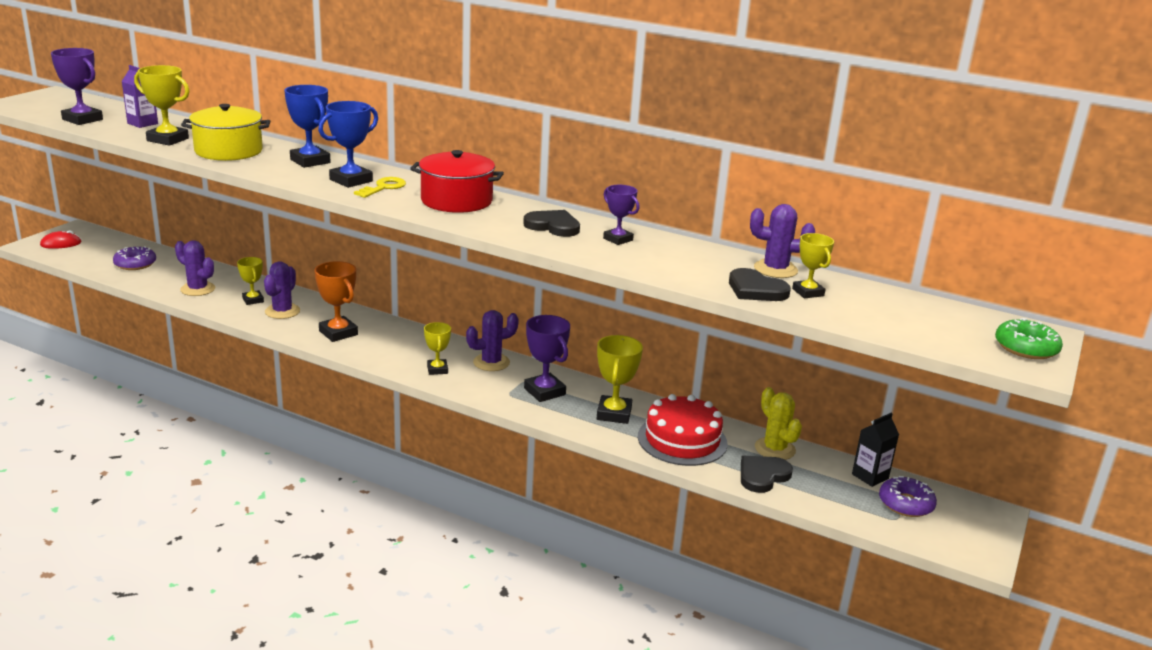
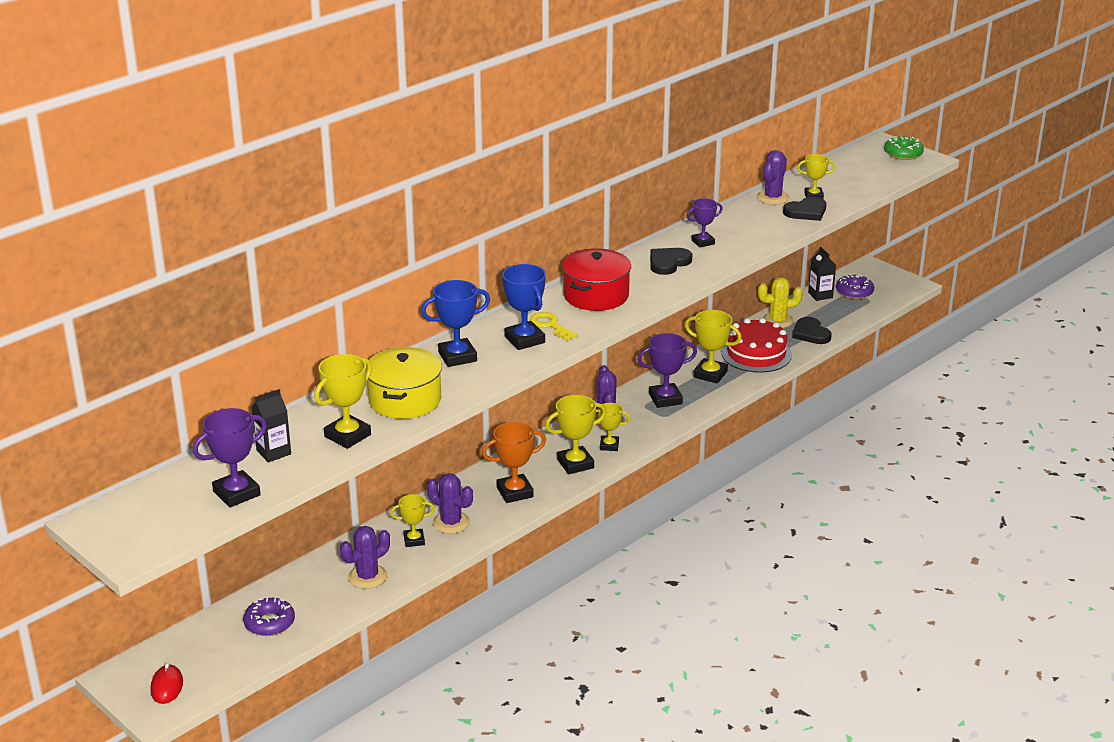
camera: 70 degrees left, 5 degrees up
(142, 123) = (273, 452): purple carton -> black carton
(397, 356) = (575, 464): none -> yellow trophy

